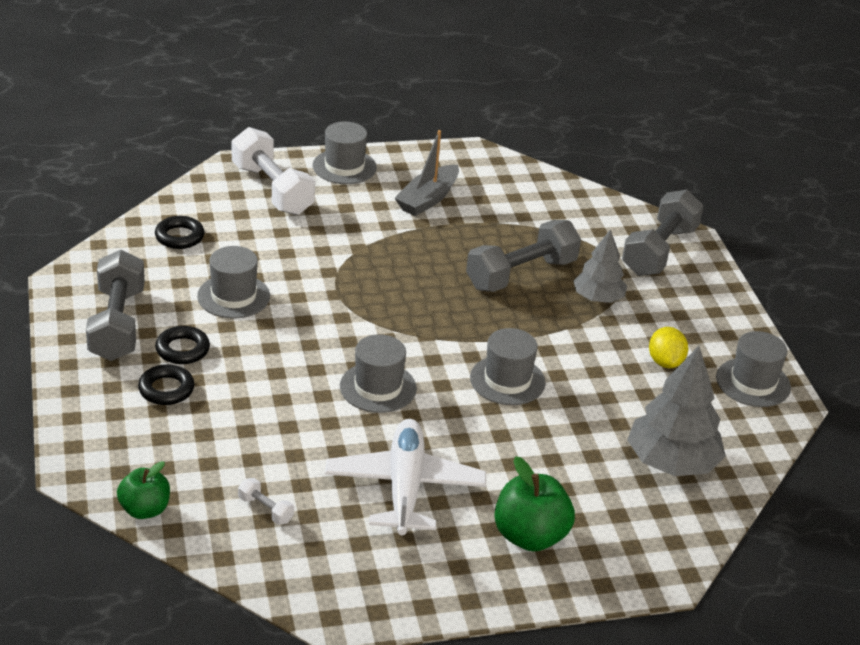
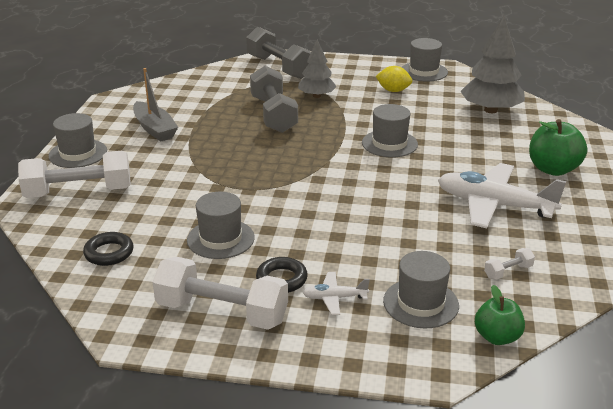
camera: 65 degrees left, 5 degrees down
(117, 324) = (222, 312): grey dumbbell -> white dumbbell
(166, 389) = (334, 298): black ring -> white plane
(378, 387) = (376, 194): grey hat -> grey hat (421, 303)

